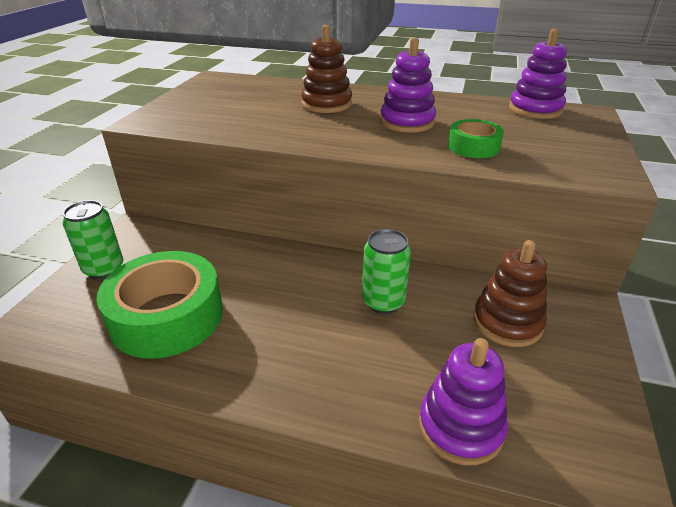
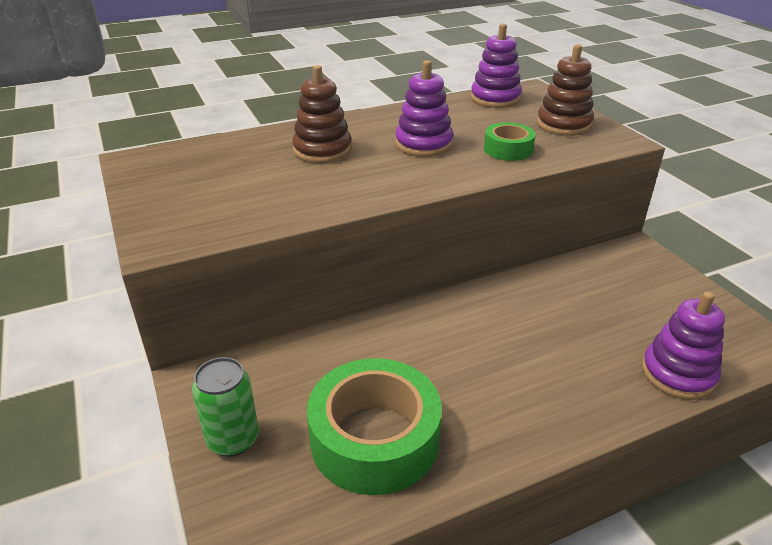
camera: 40 degrees left, 0 degrees up
(383, 302) = (522, 318): green can -> none
(507, 322) = (614, 287): brown stacking toy -> brown stacking toy (563, 125)

